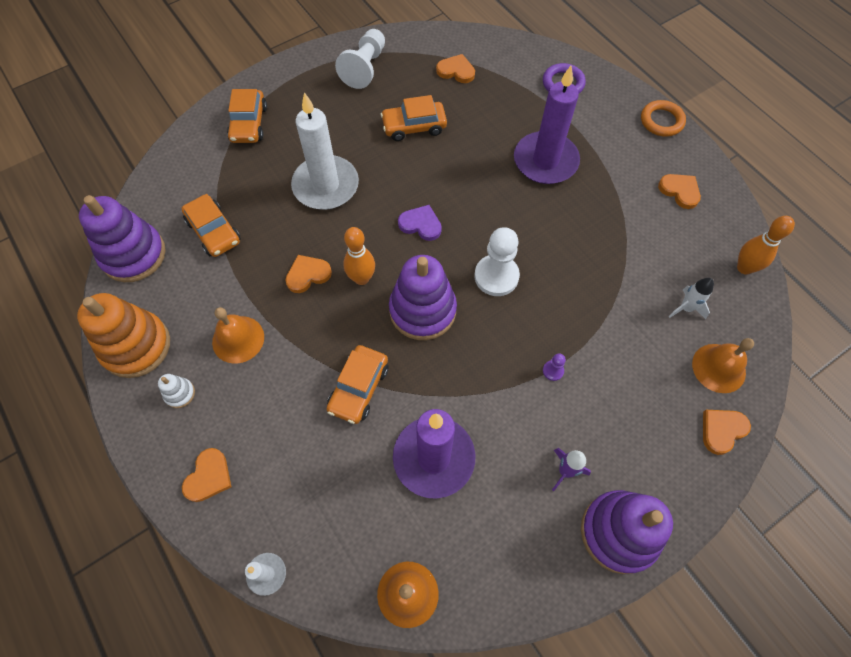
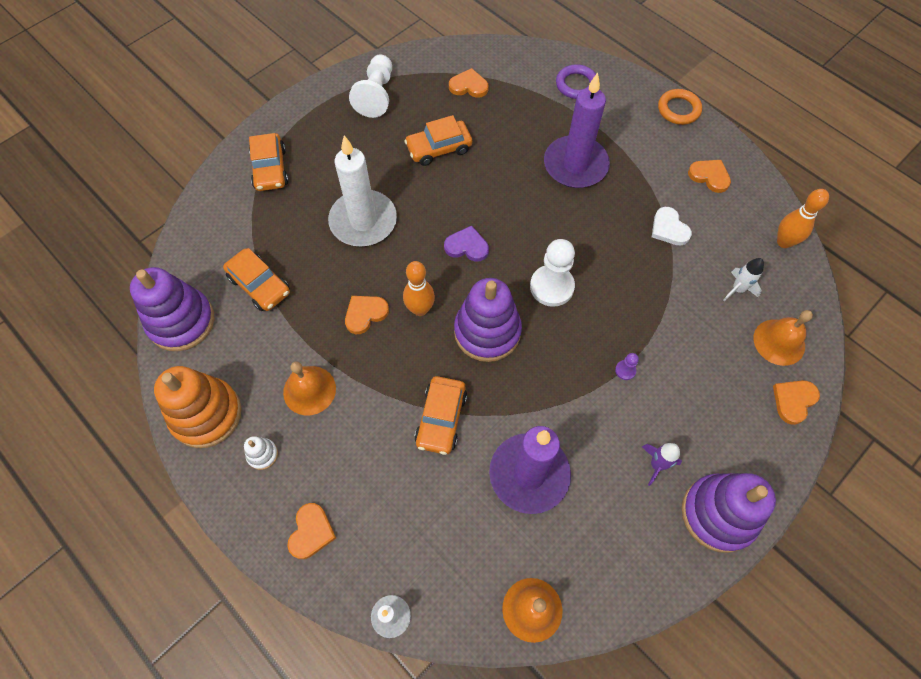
camera: 10 degrees left, 0 degrees up
(627, 237) = (669, 228): none -> white heart

